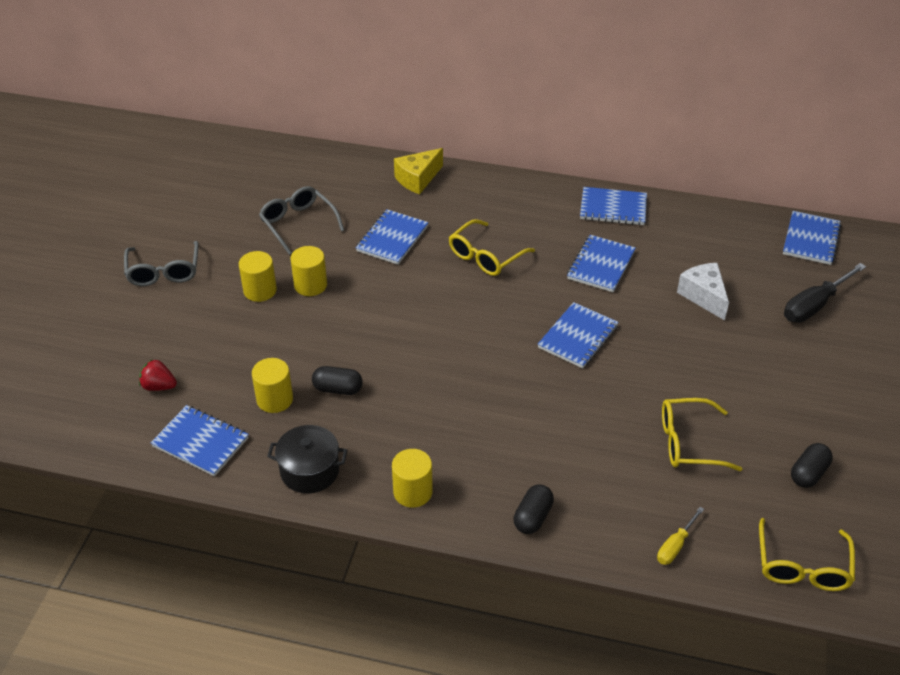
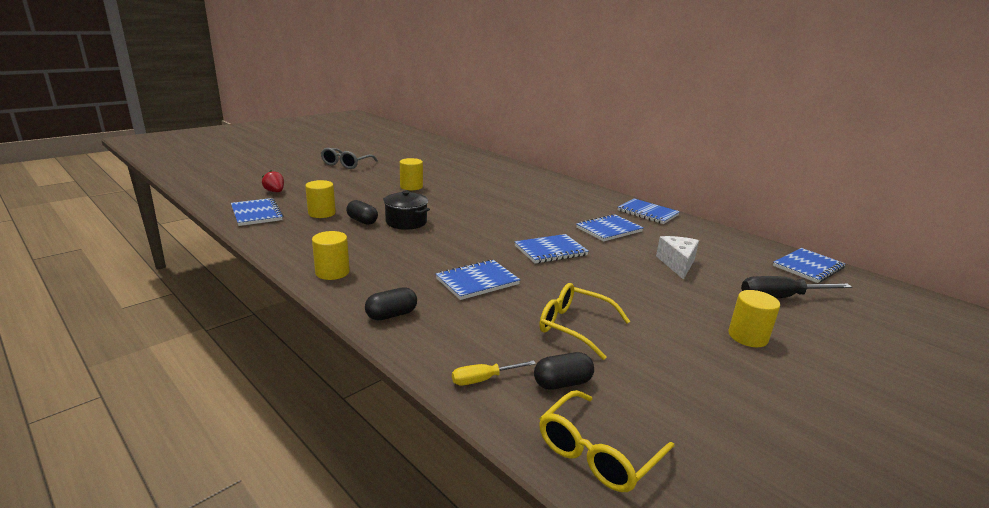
camera: 30 degrees right, 20 degrees down
(260, 290) = (382, 181): yellow cylinder -> yellow cylinder (747, 337)
(298, 223) = (439, 169): grey glasses -> none
(310, 471) = (290, 242): black pot -> black pot (406, 222)
(392, 239) = (483, 186): blue notebook -> blue notebook (477, 281)
(418, 179) = (529, 174): yellow cheese -> none
(485, 256) = (531, 206): yellow glasses -> none
(808, 473) = (675, 389): black capsule -> black capsule (562, 383)

